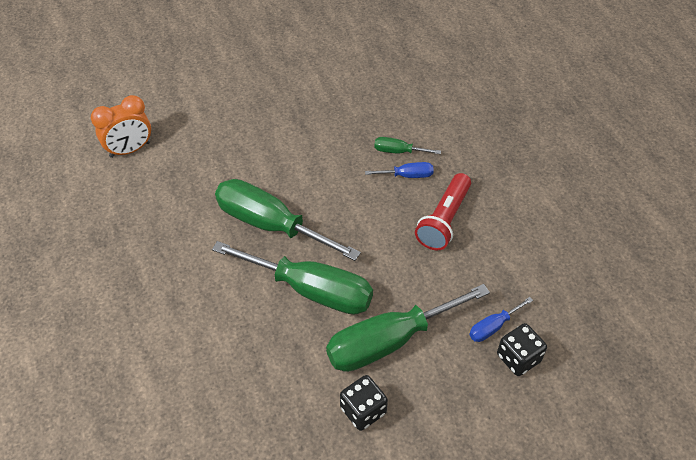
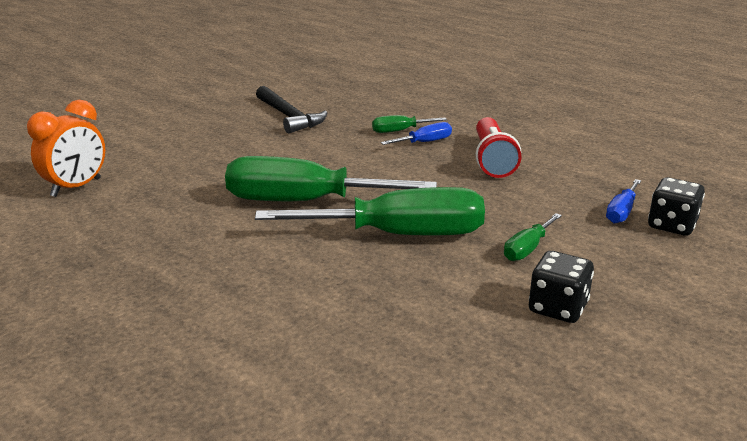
camera: 25 degrees left, 25 degrees down
(323, 99) = (289, 117): none -> black hammer
(389, 341) = (527, 249): green screwdriver -> green screwdriver, size x0.44

